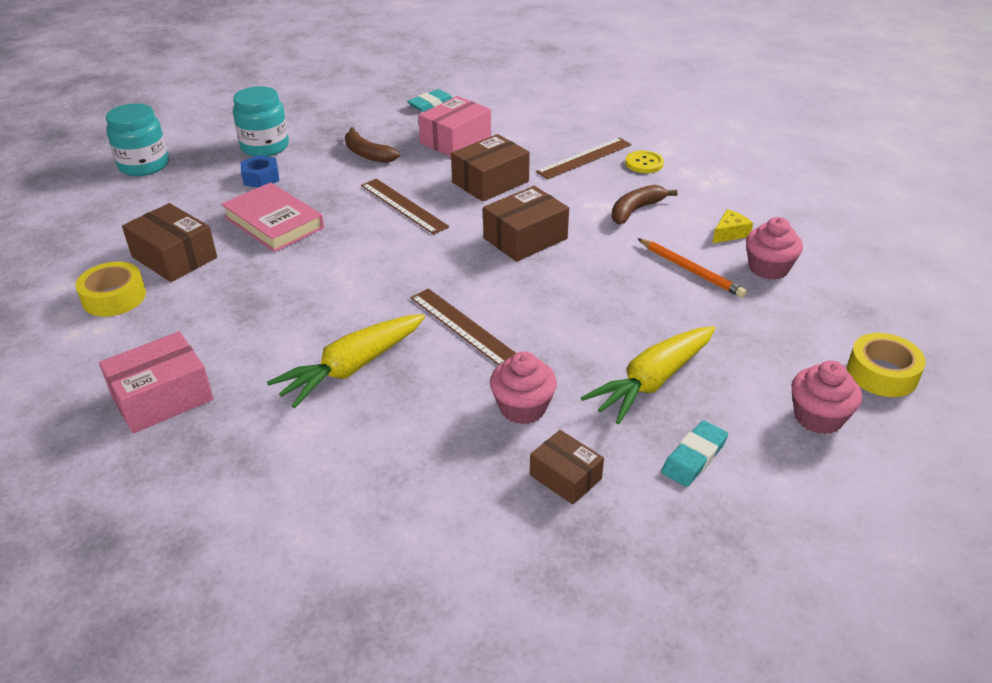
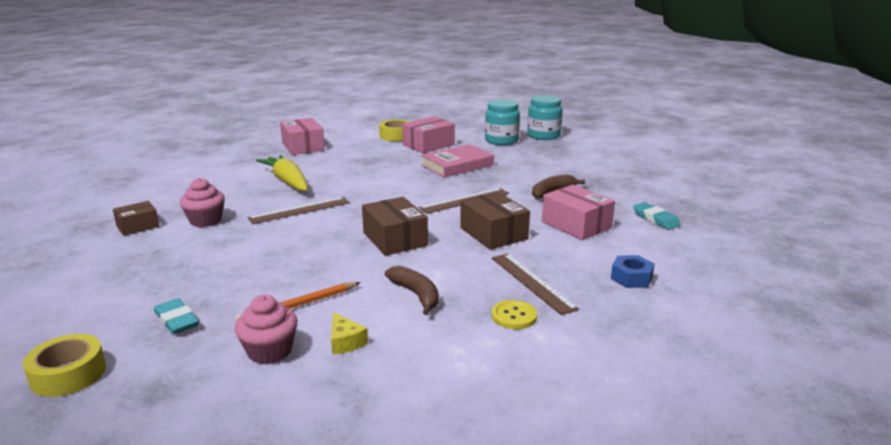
camera: 100 degrees right, 15 degrees down
(174, 257) = (428, 145): brown box -> pink box
(261, 178) = (520, 162): blue nut -> blue nut (631, 278)
(265, 147) = (568, 163): turquoise jar -> turquoise jar (501, 140)
(652, 381) = (182, 264): yellow carrot -> none
(694, 457) = (100, 266): turquoise eraser -> turquoise eraser (176, 320)
(818, 417) = (68, 323): pink cupcake -> none

